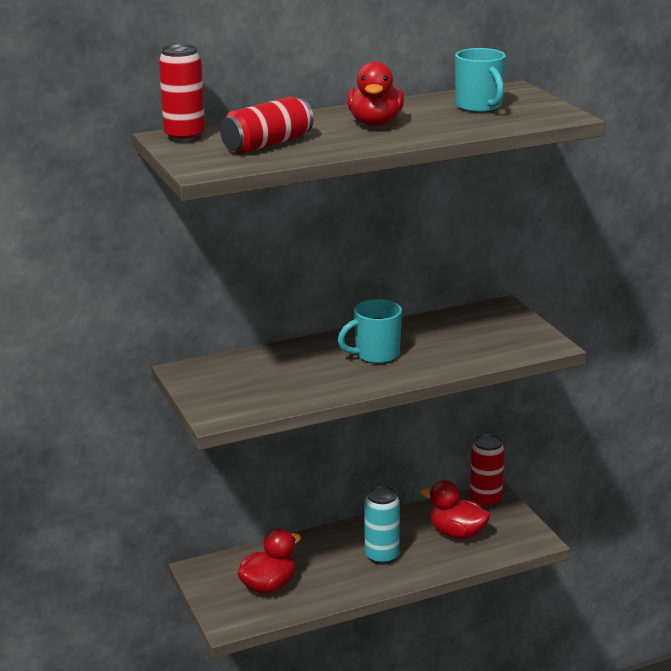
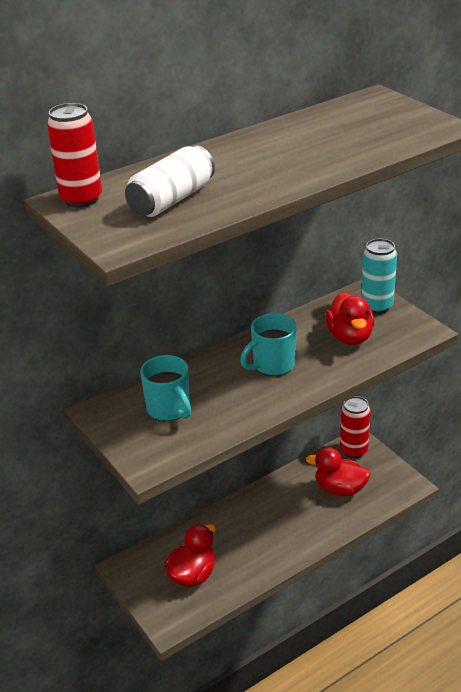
camera: 10 degrees left, 10 degrees up
(267, 144) = (172, 200): red can -> white can
(375, 123) = (267, 158): red duck -> red duck (350, 337)
(381, 556) = (283, 525): turquoise can -> turquoise can (376, 306)
(479, 107) = (357, 124): turquoise mug -> turquoise mug (169, 409)

